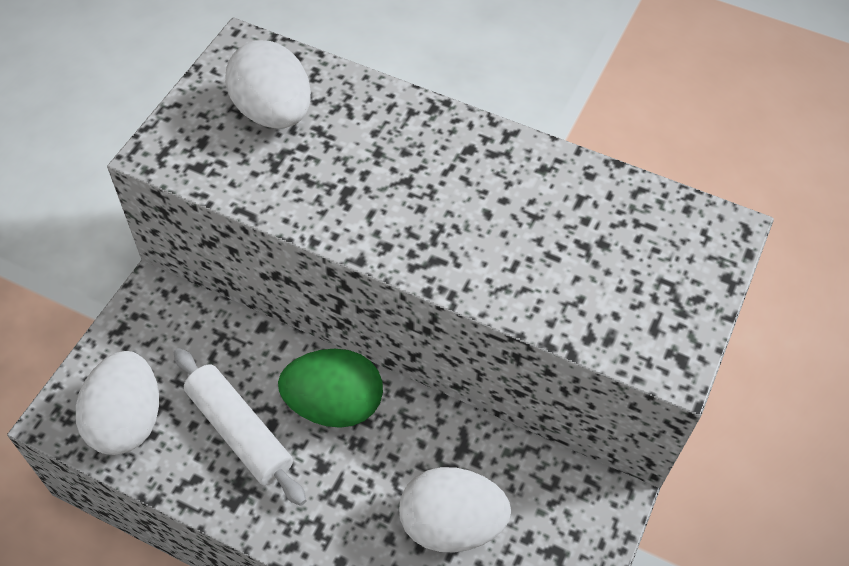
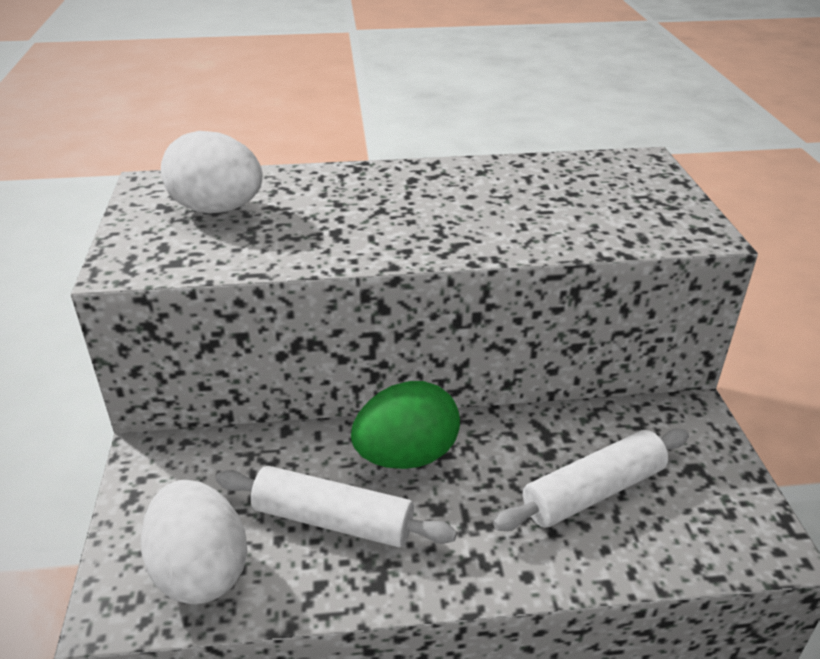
camera: 30 degrees left, 20 degrees down
(451, 524) = (593, 492): white egg -> white rolling pin

